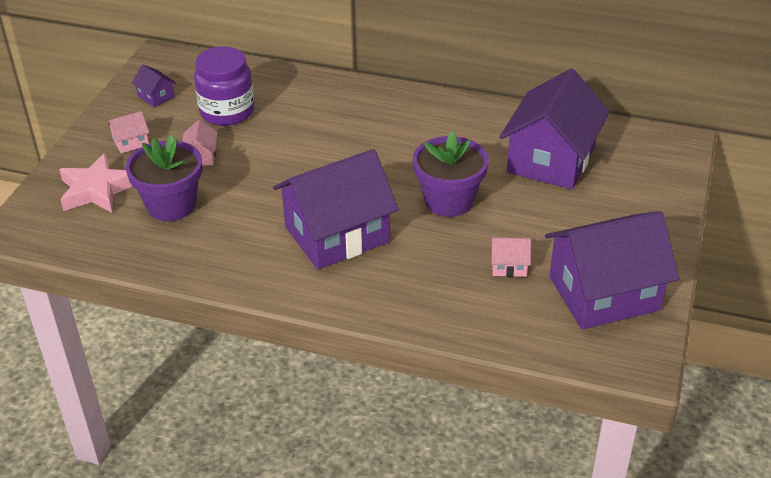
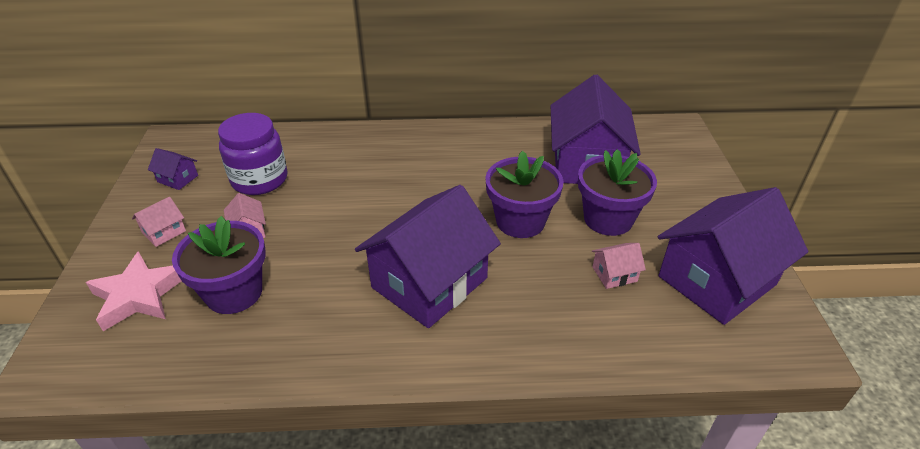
camera: 20 degrees left, 0 degrees up
(536, 217) = (608, 219): none -> purple flower pot

